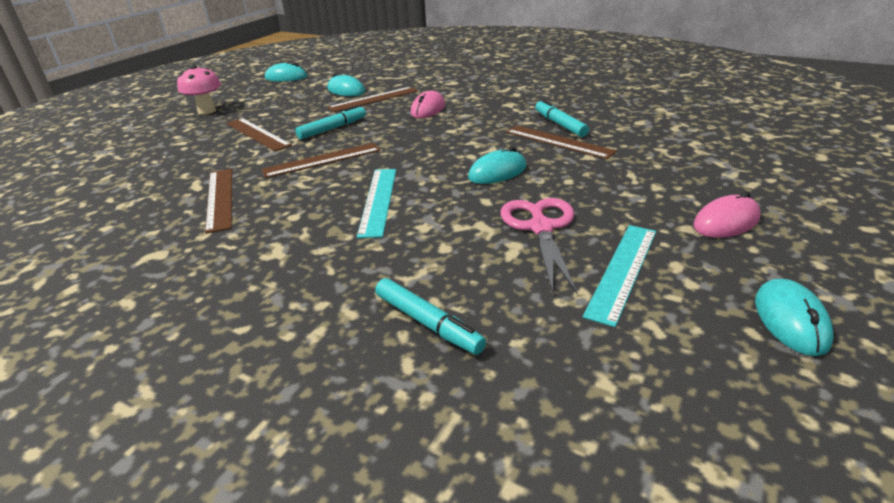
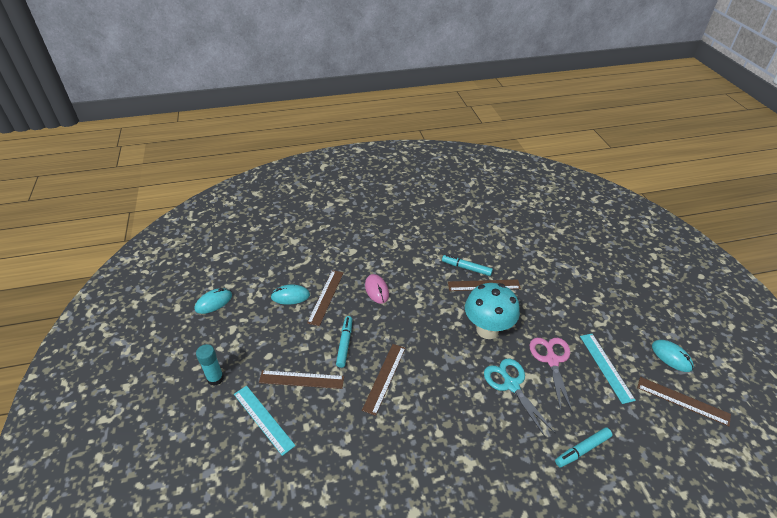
camera: 45 degrees left, 10 degrees up
(207, 111) = (215, 378): pink mushroom -> turquoise glue stick
(219, 198) = (377, 450): brown ruler -> brown ruler (682, 401)
(378, 201) = (462, 391): turquoise ruler -> turquoise ruler (263, 419)
(428, 323) = (582, 450): turquoise marker -> turquoise marker turned 150 degrees clockwise
(444, 222) = (511, 385): none -> turquoise scissors
(497, 172) = (487, 330): turquoise mouse -> turquoise mushroom
(541, 228) = (552, 360): pink scissors -> pink scissors turned 45 degrees clockwise
(726, 222) = (605, 310): pink mouse -> none

